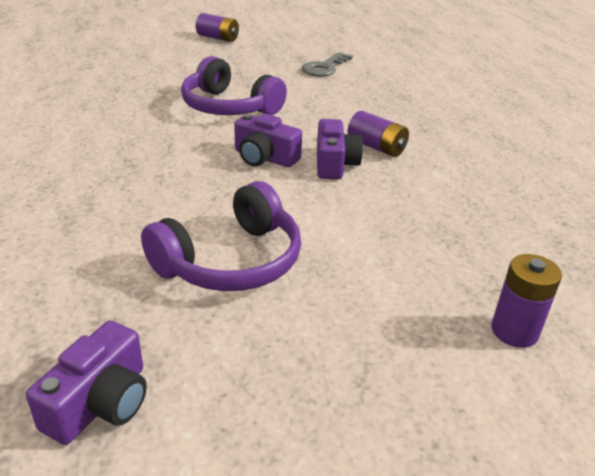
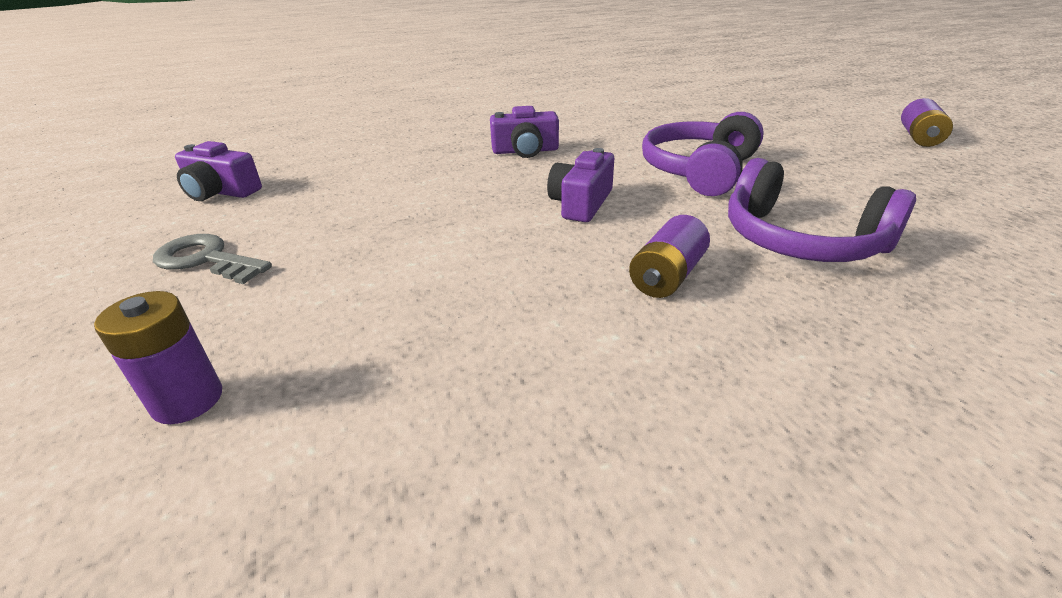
camera: 85 degrees right, 0 degrees up
(231, 261) = (371, 211): purple headphones -> purple headphones (800, 240)
(324, 68) = (937, 215): grey key -> grey key (206, 259)
(334, 164) = (591, 246): purple camera -> purple camera (525, 151)

